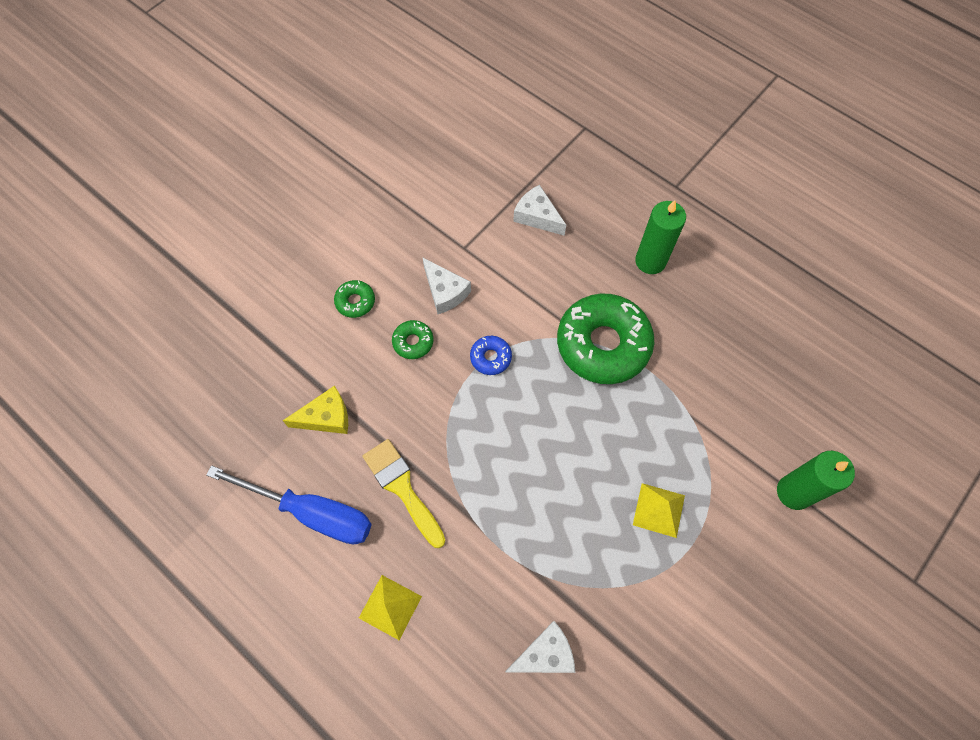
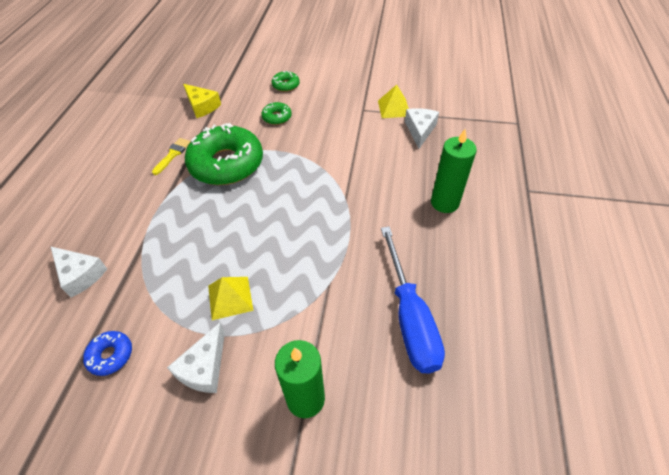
camera: 60 degrees right, 15 degrees down
(311, 512) = (138, 126): blue screwdriver -> blue screwdriver (409, 317)
(390, 607) = (89, 183): yellow pyramid -> yellow pyramid (394, 108)
(402, 488) = (173, 154): yellow brush -> yellow brush, size x0.61
(445, 292) = (323, 115): white cheese -> white cheese (204, 367)
(490, 357) = (292, 154): blue donut -> blue donut (110, 355)
(603, 344) = (349, 205): green donut -> green donut (226, 164)

